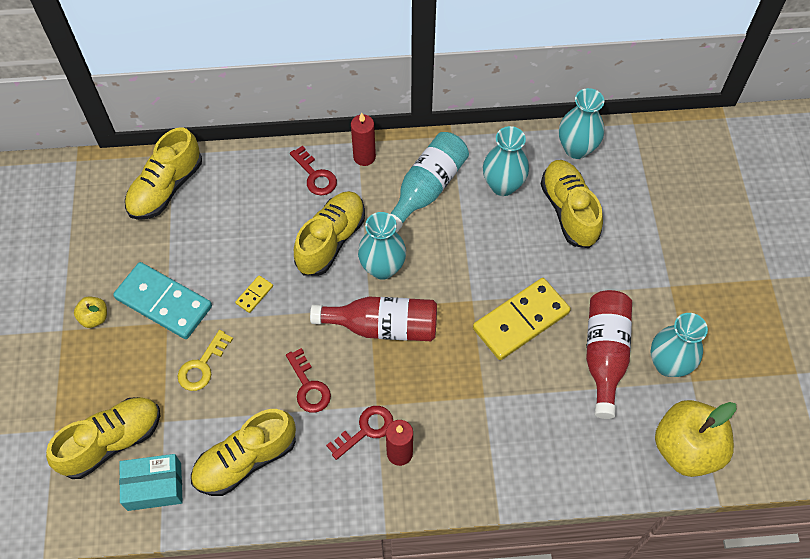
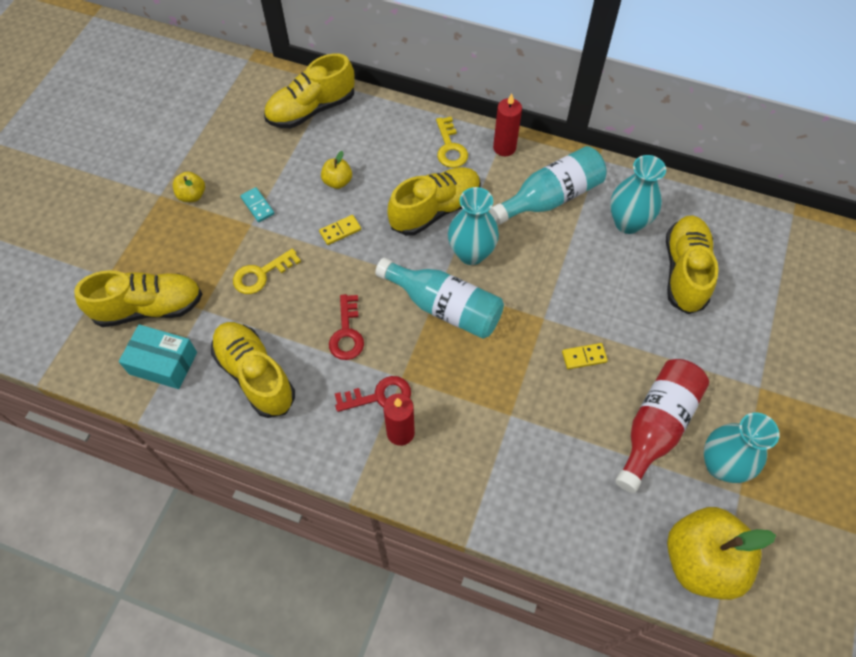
camera: 25 degrees right, 0 degrees up
(164, 302) = (257, 206): turquoise domino -> turquoise domino, size x0.42
(228, 249) = (337, 181): none -> yellow apple
(246, 460) = (255, 375): yellow shoe -> yellow shoe turned 60 degrees clockwise
(315, 176) = (450, 148): red key -> yellow key
(383, 326) = (444, 307): red bottle -> turquoise bottle
(521, 320) = (584, 357): yellow domino -> yellow domino, size x0.42
(576, 148) = (721, 216): turquoise vase -> none

